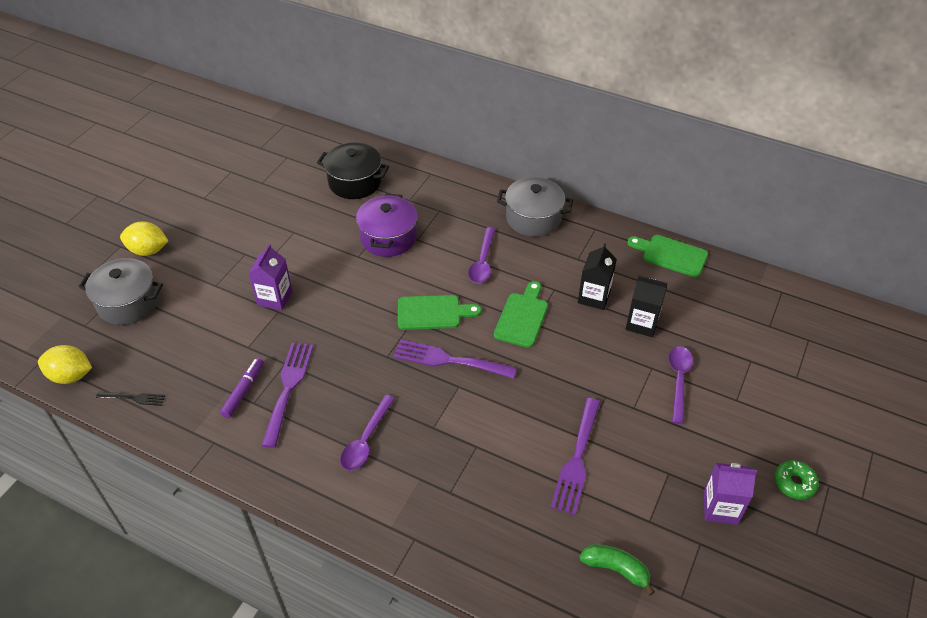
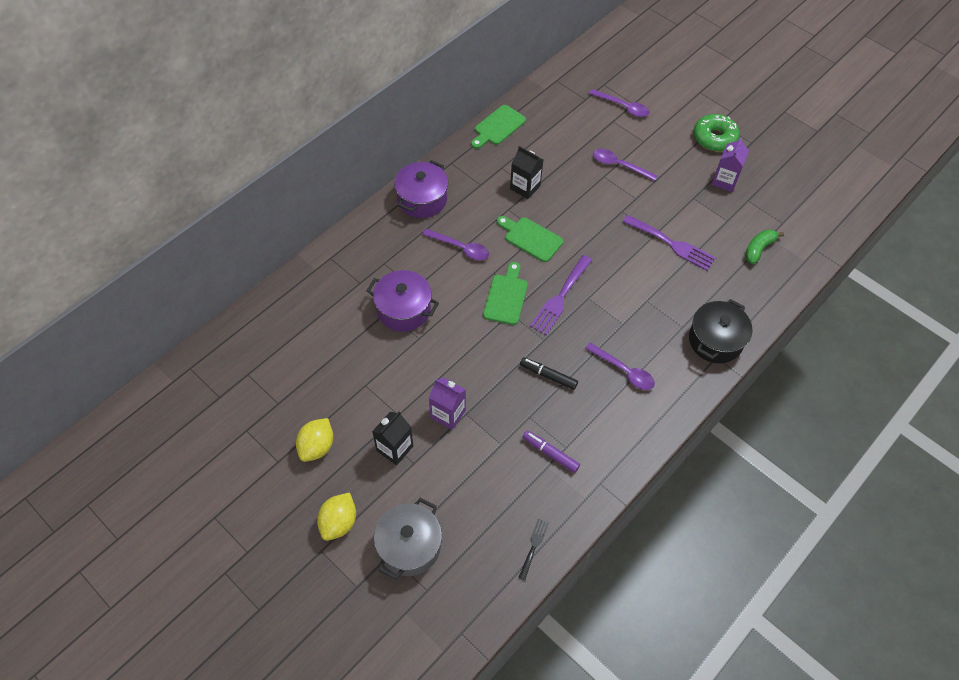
camera: 75 degrees left, 10 degrees up
(71, 376) = (490, 604): yellow lemon -> yellow lemon (317, 447)
(288, 388) = (557, 418): purple fork -> none
(340, 370) = (548, 376): none -> black marker
(355, 182) = (315, 321): black pot -> black pot (715, 340)
(533, 218) = (422, 199): grey pot -> purple pot
(642, 323) = (561, 167): black carton -> black carton (394, 448)
(782, 367) = (623, 107): none -> purple spoon
(794, 483) = (714, 138): green donut -> green donut, size x1.61

